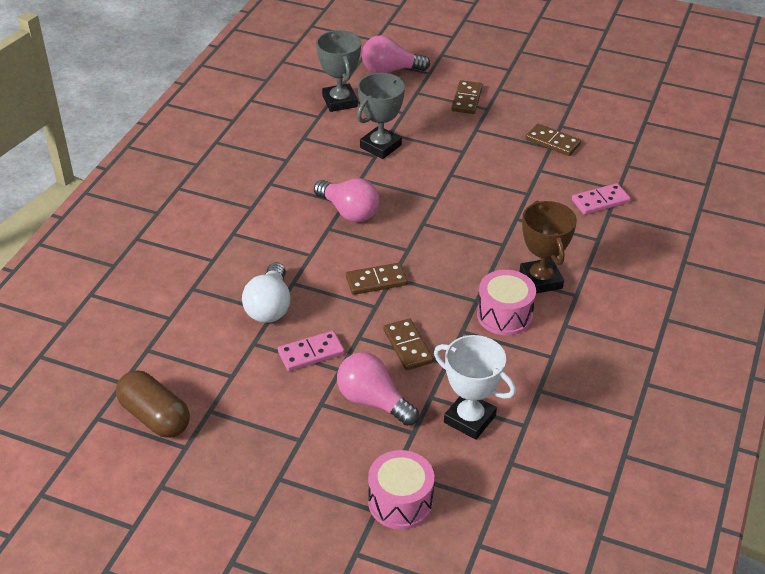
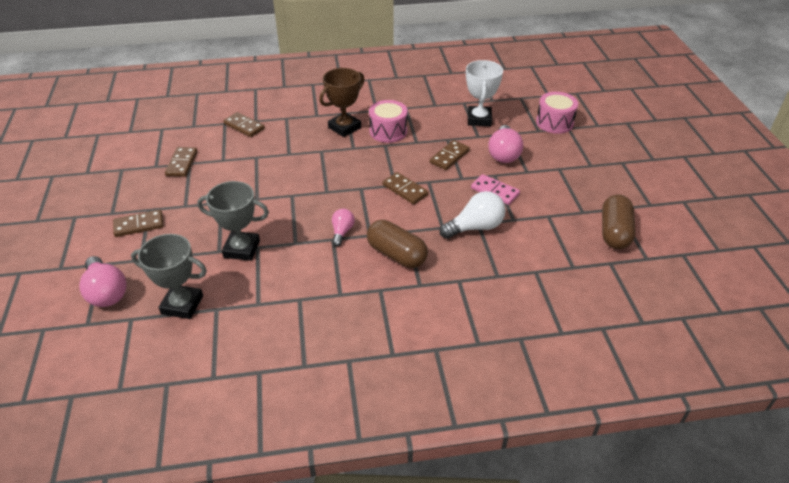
camera: 120 degrees left, 0 degrees up
(284, 234) = (396, 254): none -> brown capsule
(340, 101) = (182, 305): grey trophy -> grey trophy turned 60 degrees clockwise
(349, 212) = (342, 232): pink light bulb -> pink light bulb, size x0.59
(600, 201) = (244, 126): pink domino -> brown domino

